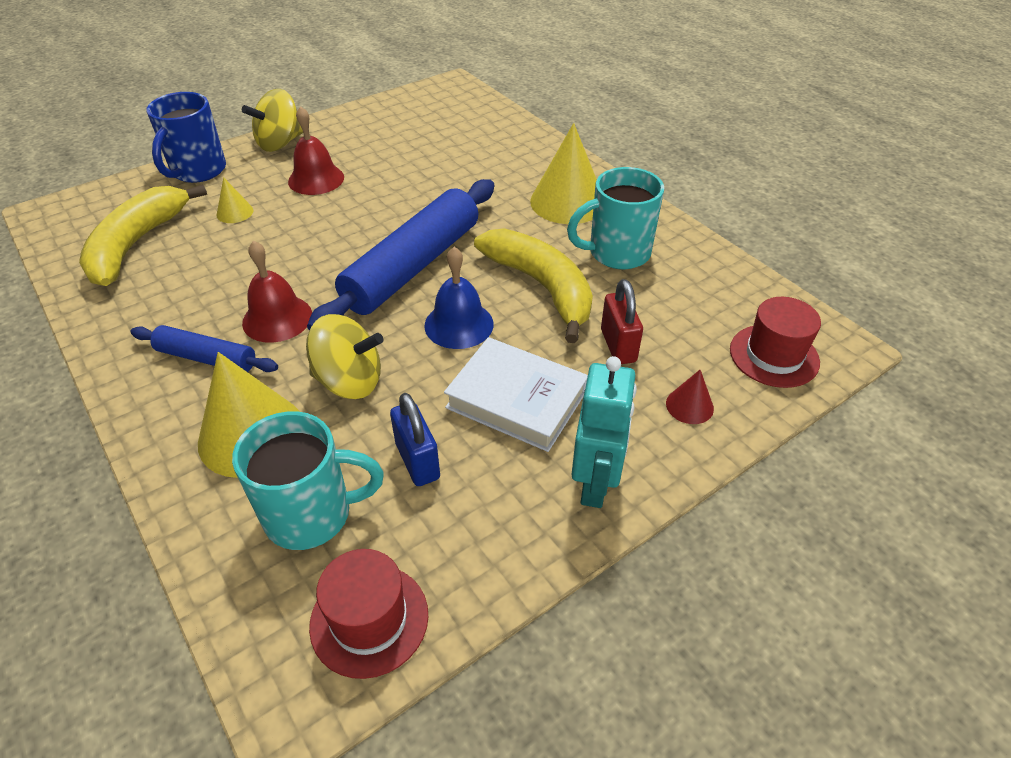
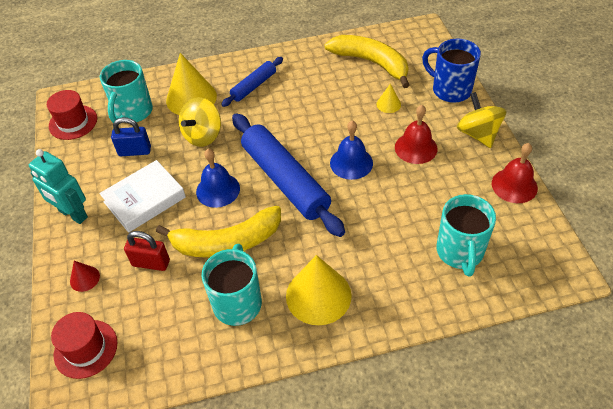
camera: 115 degrees right, 5 degrees up
(277, 318) = (270, 114): red bell -> red bell (514, 185)
(359, 220) = (351, 163): none -> blue bell
(460, 133) = (460, 252): none -> turquoise mug

